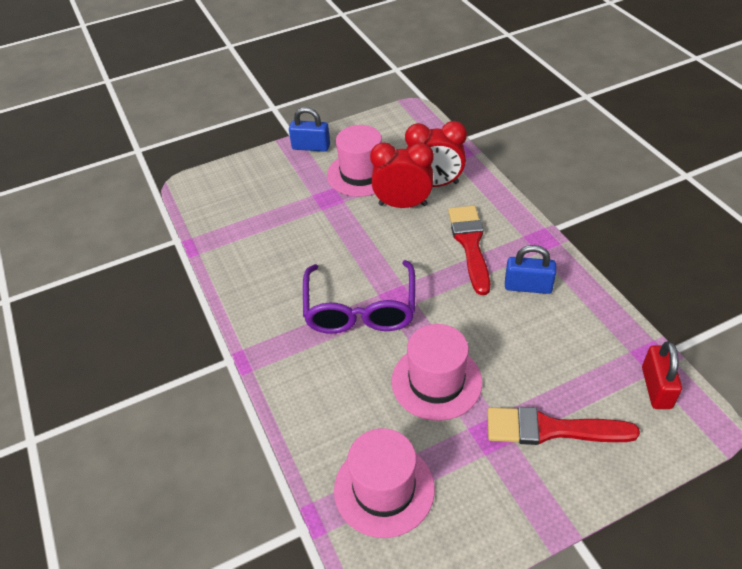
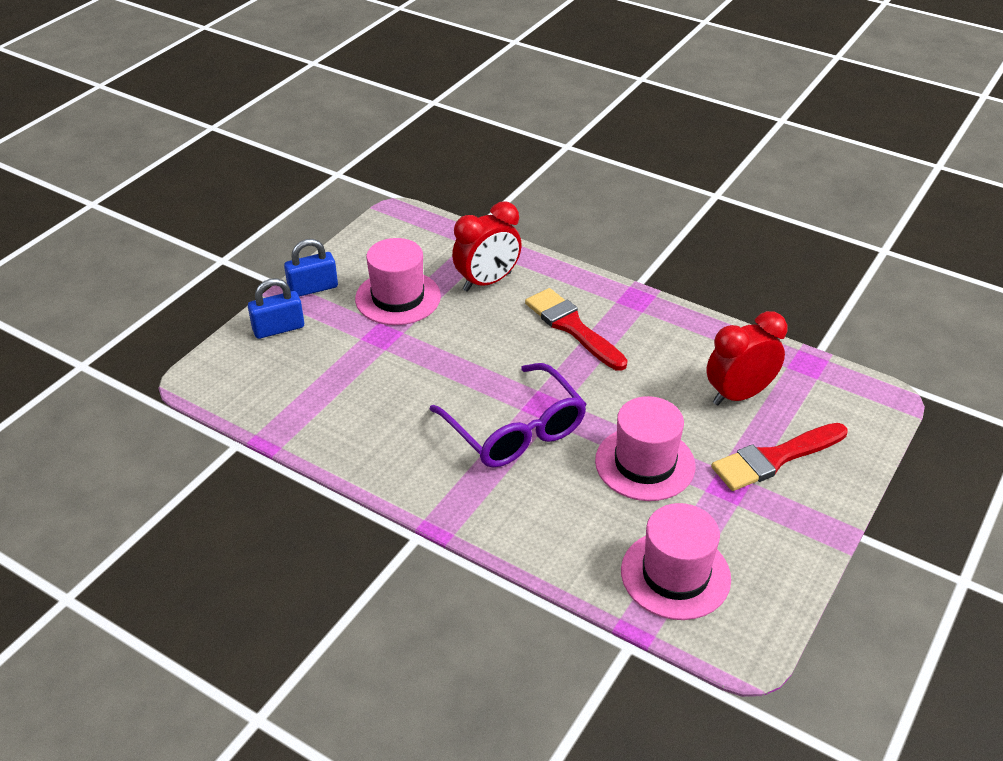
camera: 35 degrees left, 5 degrees down
(403, 205) = (471, 313): red clock -> red clock (739, 395)
(528, 286) = (658, 346): blue padlock -> blue padlock (278, 328)
(656, 388) = (830, 387): red padlock -> none

